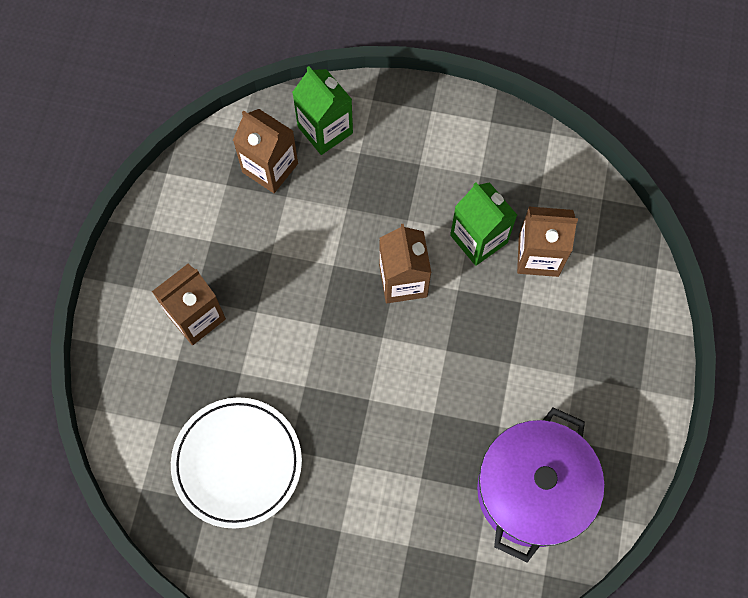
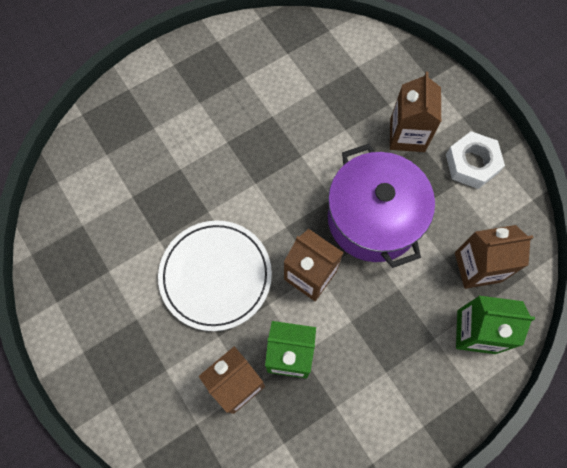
camera: 135 degrees right, 0 degrees up
(175, 243) = (471, 164): none -> white nut
(237, 463) = (293, 84): white plate -> white plate (215, 276)
(532, 490) = (104, 221): purple pot -> purple pot (373, 218)

